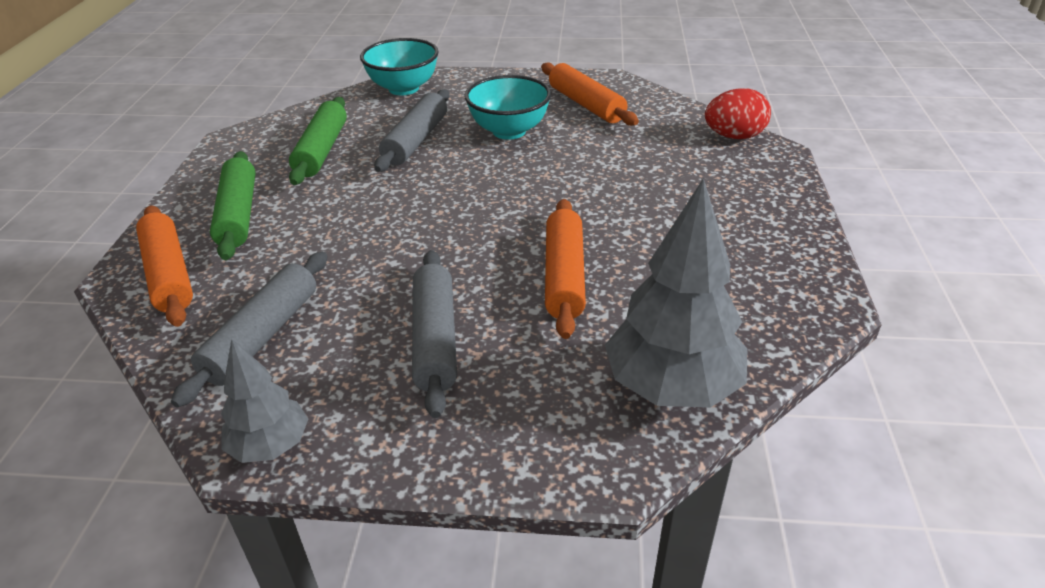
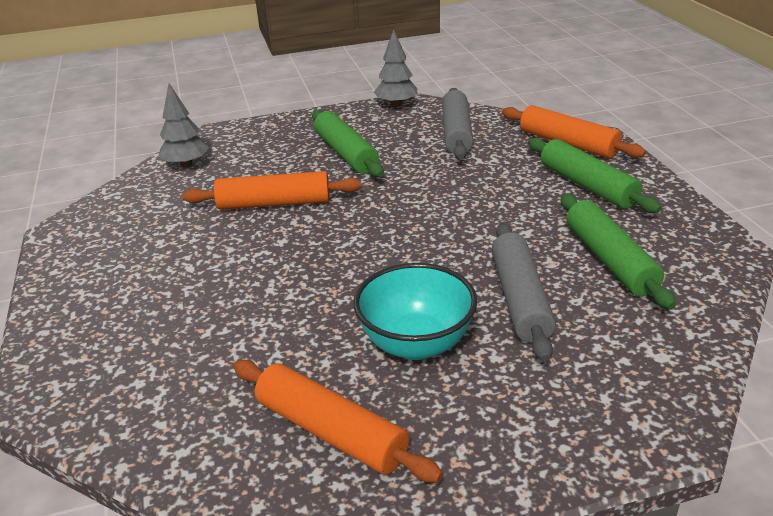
camera: 160 degrees right, 5 degrees down
(403, 88) = (647, 393): turquoise bowl -> none
(435, 339) = (346, 153): grey rolling pin -> green rolling pin
(564, 276) = (274, 204): orange rolling pin -> orange rolling pin turned 75 degrees counterclockwise
(672, 386) = (186, 164): grey tree -> grey tree, size x0.57
(734, 136) = (93, 414): red egg -> none

